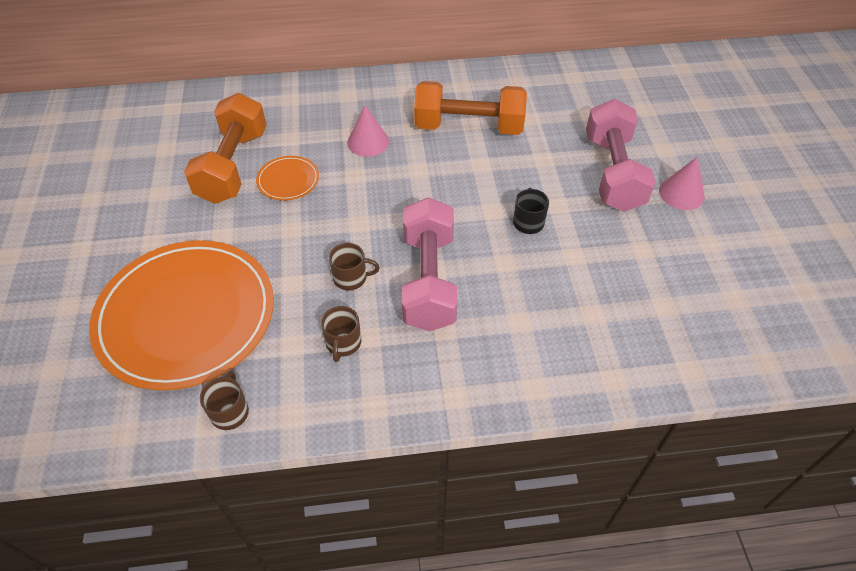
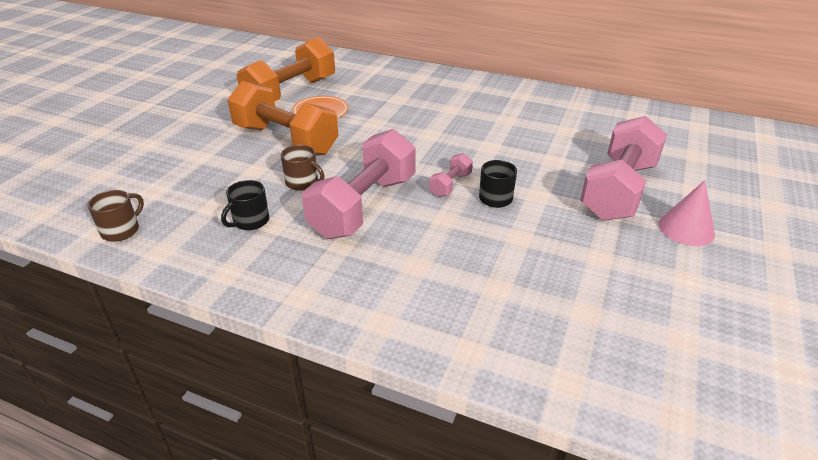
camera: 30 degrees right, 15 degrees down
(186, 316) = (162, 163): orange plate -> none
(343, 343) = (250, 221): brown mug -> black mug
(368, 142) = (406, 107): pink cone -> none
(468, 127) = (502, 121): orange dumbbell -> orange dumbbell (285, 140)
(481, 223) = (450, 185): none -> pink dumbbell

